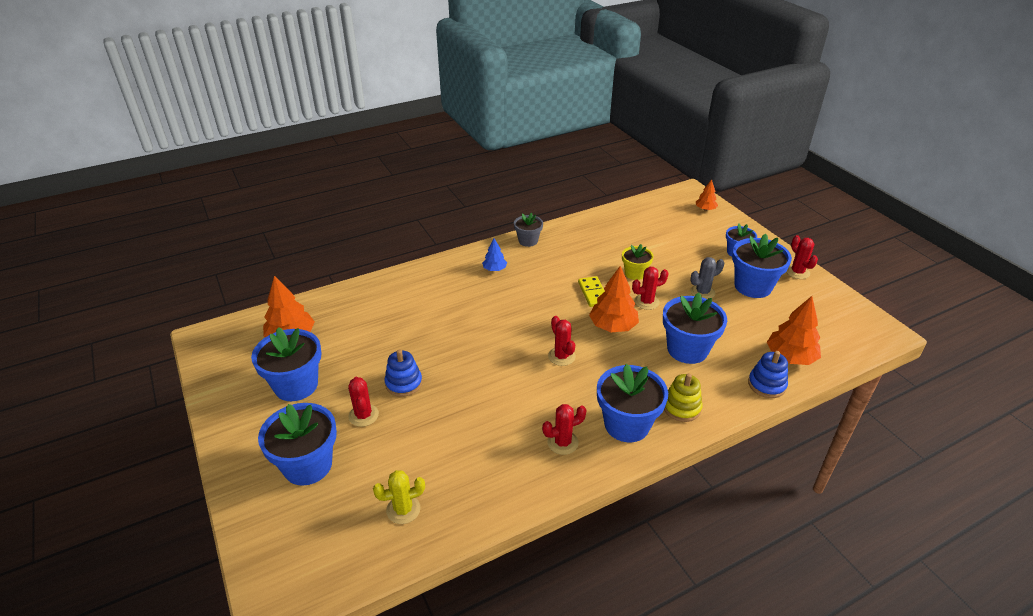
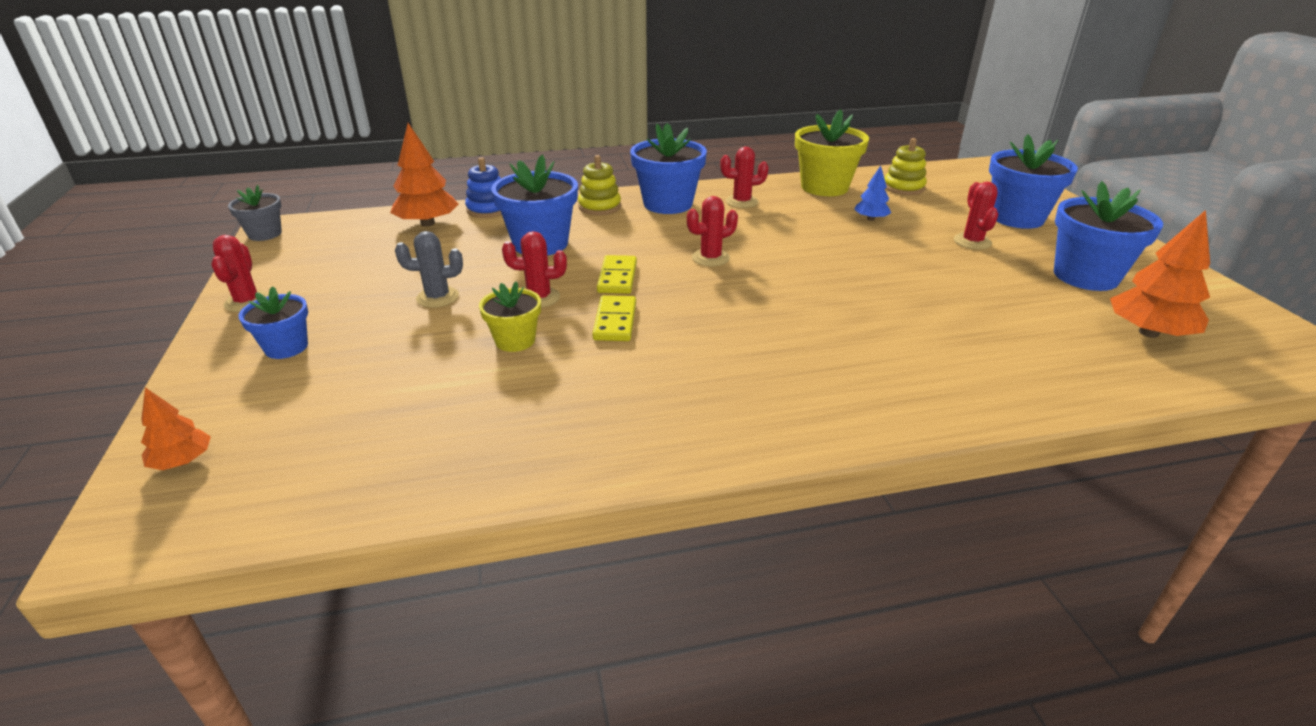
camera: 165 degrees left, 5 degrees down
(403, 509) = (903, 187): yellow cactus -> yellow stacking toy
(404, 383) = (930, 260): blue stacking toy -> none
(487, 492) = (824, 187): none -> yellow flower pot
(494, 269) = (784, 390): blue tree -> blue tree (870, 219)
(528, 241) = (689, 447): grey flower pot -> grey flower pot (265, 234)
(561, 356) = (710, 258): red cactus -> red cactus turned 75 degrees clockwise
(613, 326) = (617, 277): orange tree -> yellow domino
(753, 286) = (350, 293): blue flower pot -> none

